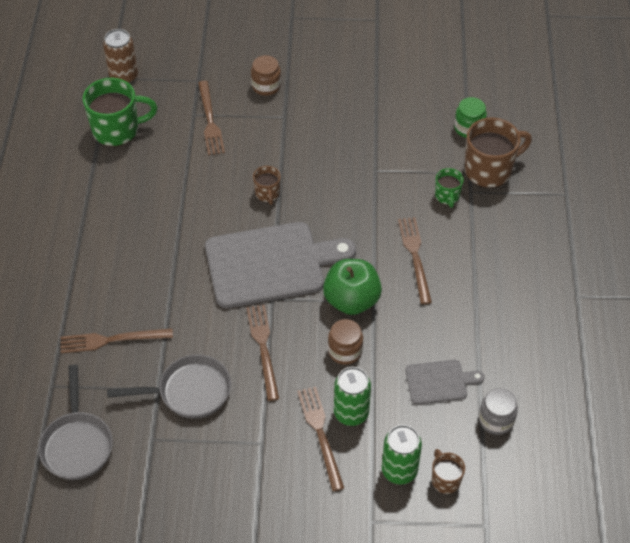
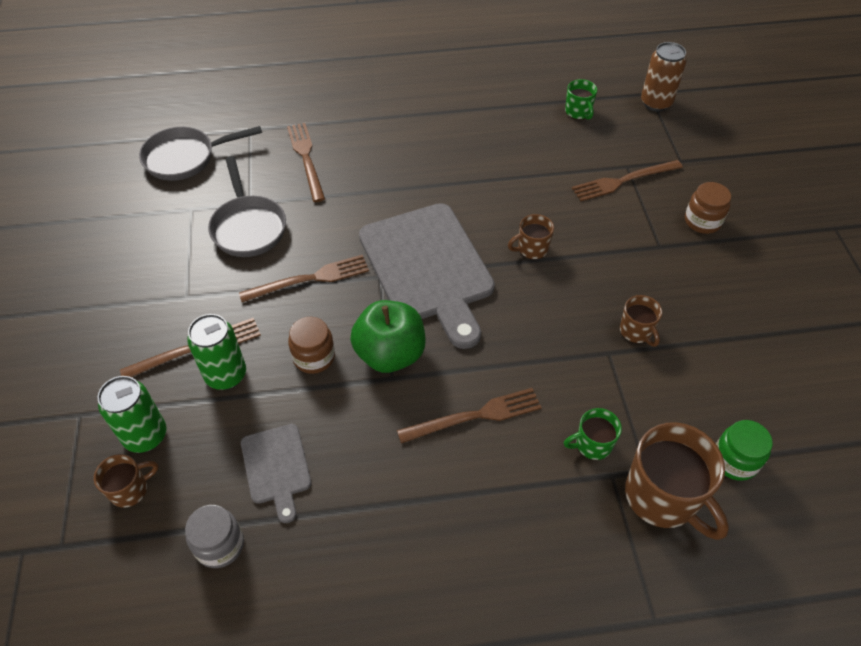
camera: 80 degrees right, 0 degrees up
(117, 130) = (578, 112): green mug -> green mug, size x0.52
(360, 150) = (636, 331): none -> brown mug

